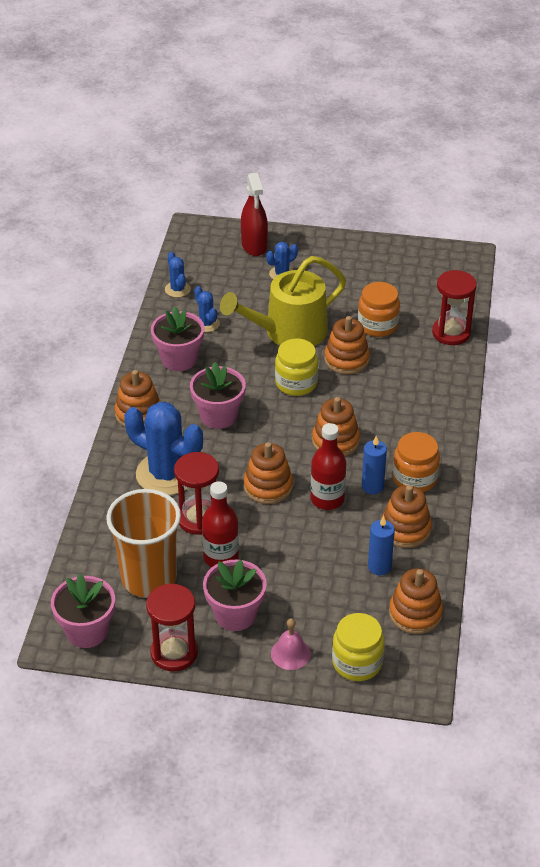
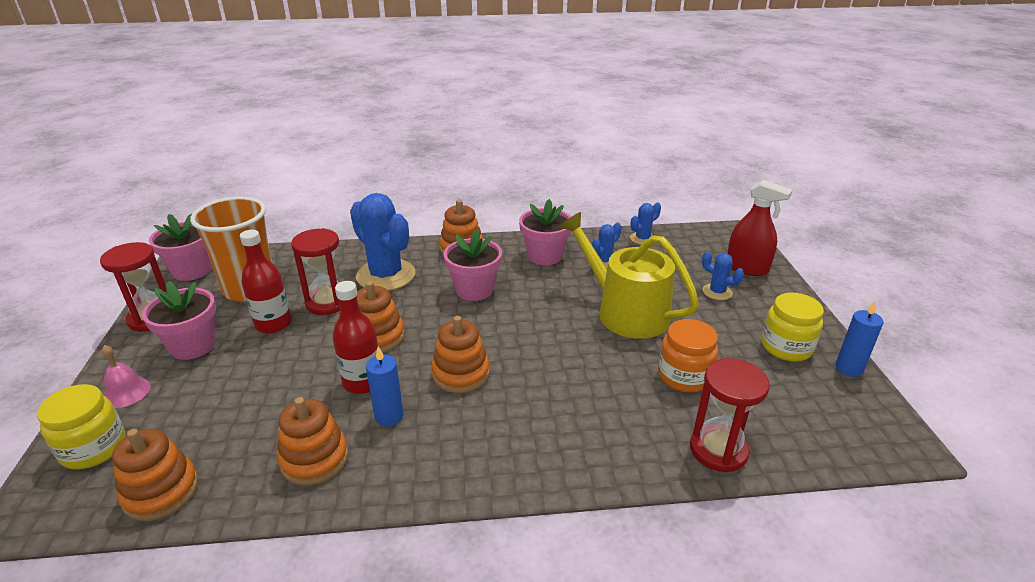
camera: 75 degrees right, 10 degrees down
(166, 474) = (386, 275): blue cactus -> blue cactus turned 60 degrees counterclockwise
(254, 245) = (747, 268): red spray bottle -> red spray bottle turned 120 degrees counterclockwise
(296, 383) = (545, 330): yellow jar -> yellow jar (786, 347)
(346, 359) = (605, 360): orange stacking toy -> none
(379, 566) = (249, 444): blue candle -> blue candle (849, 368)
(414, 478) = (410, 454): orange jar -> none

